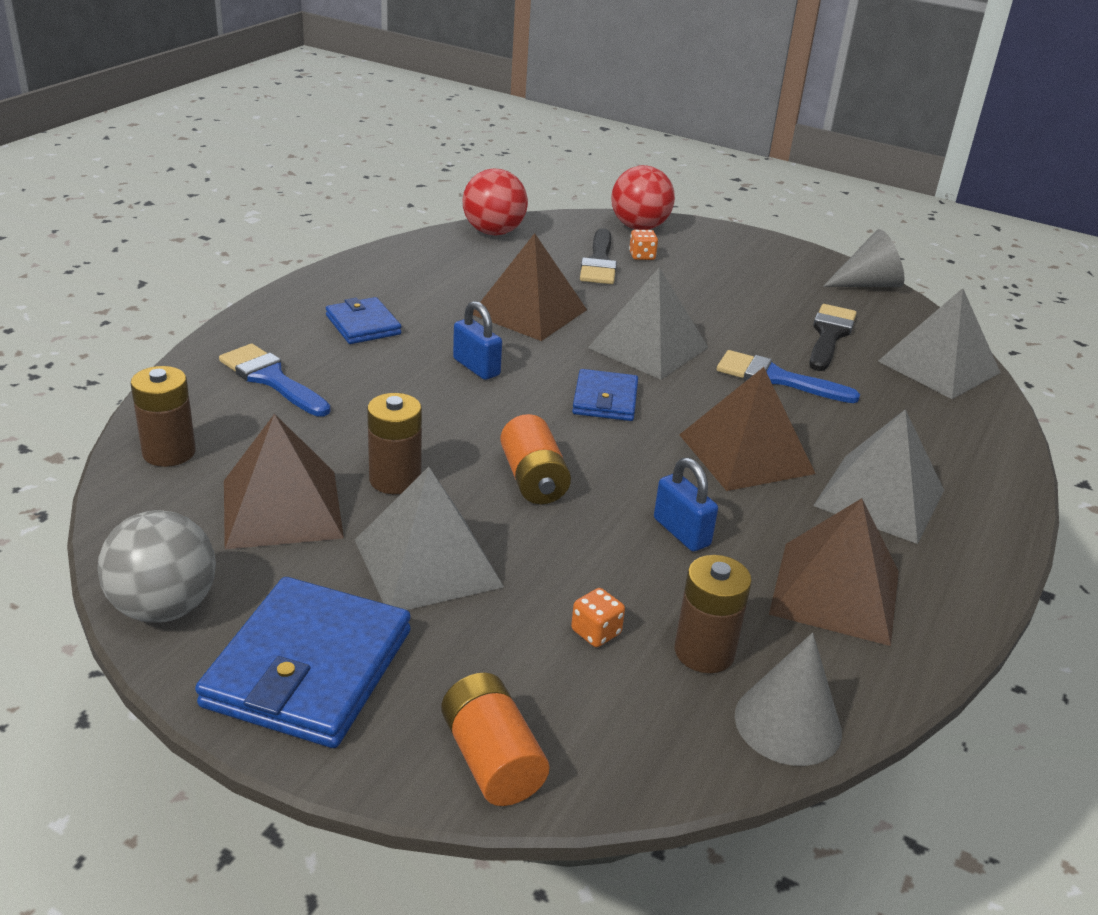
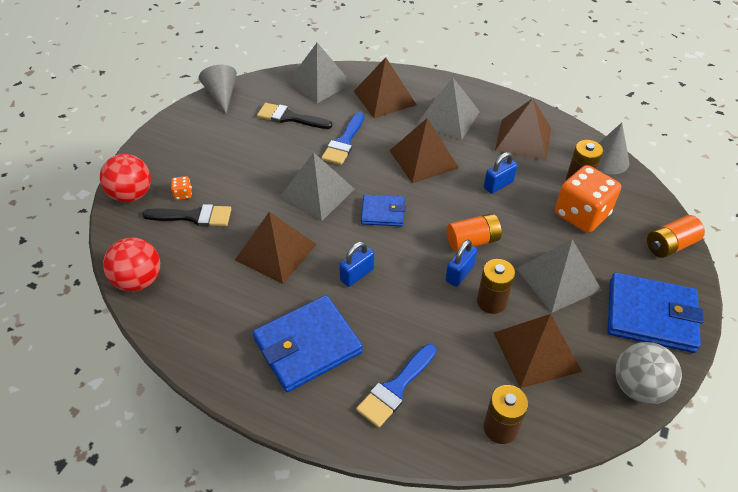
camera: 90 degrees left, 15 degrees up
(363, 325) = (307, 346): blue wallet -> blue wallet, size x1.76
(461, 456) = (459, 273): none -> blue padlock
(596, 632) = (581, 214): orange dice -> orange dice, size x2.49
(920, 430) = (385, 98): none -> brown pyramid

